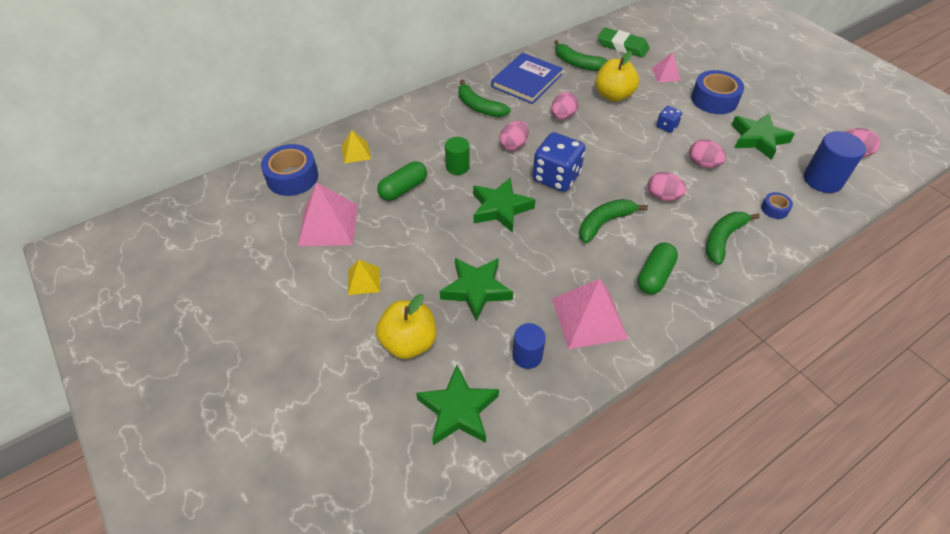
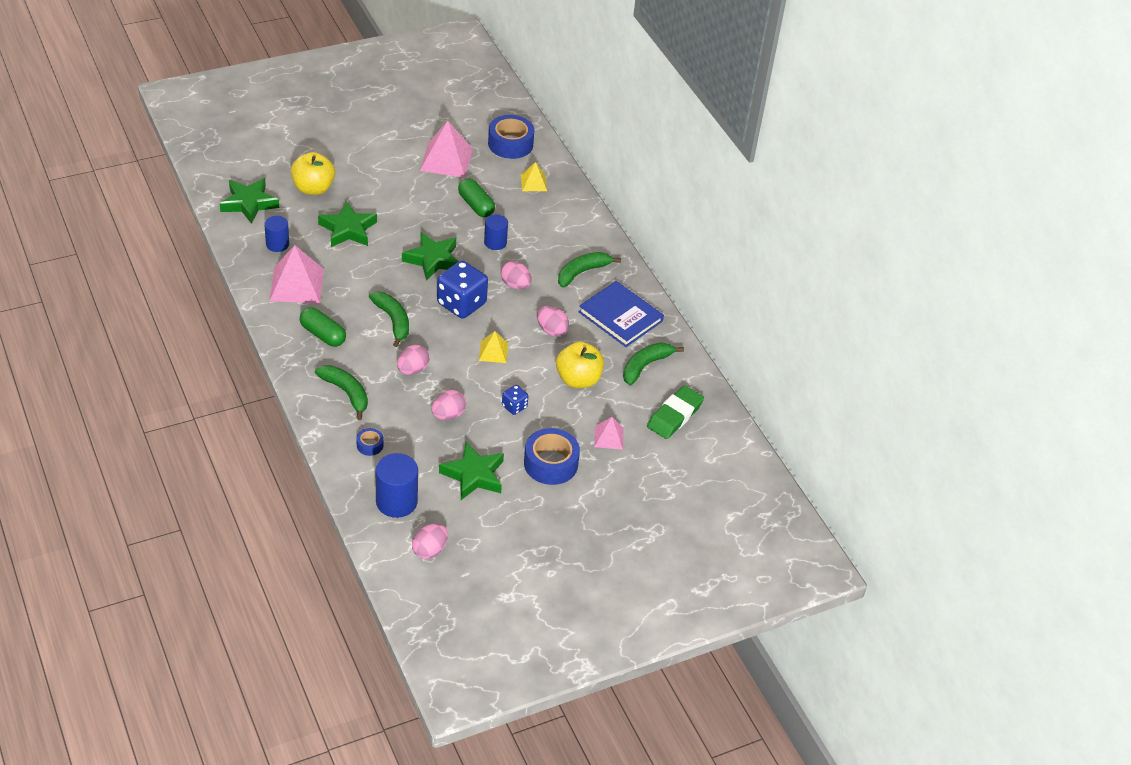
camera: 95 degrees right, 5 degrees down
(363, 280) = (380, 172): yellow pyramid -> yellow pyramid (493, 352)
(457, 167) = (495, 242): green cylinder -> blue cylinder

